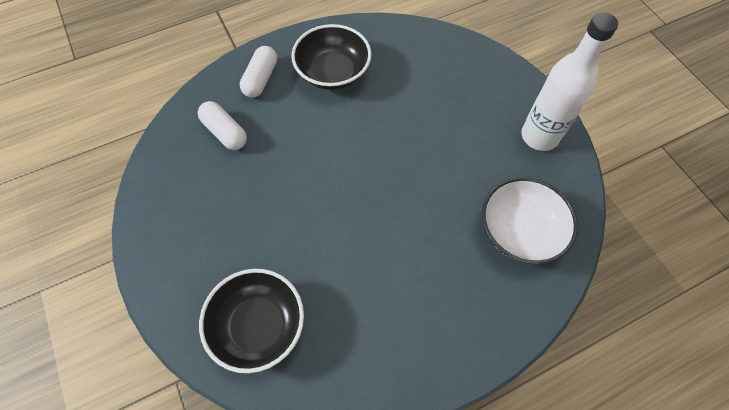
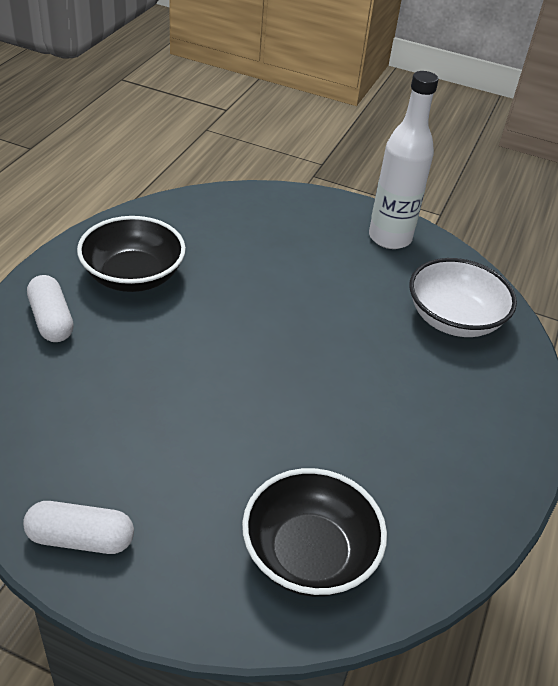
camera: 45 degrees left, 20 degrees down
(225, 132) = (62, 393): white capsule -> white capsule (80, 539)

